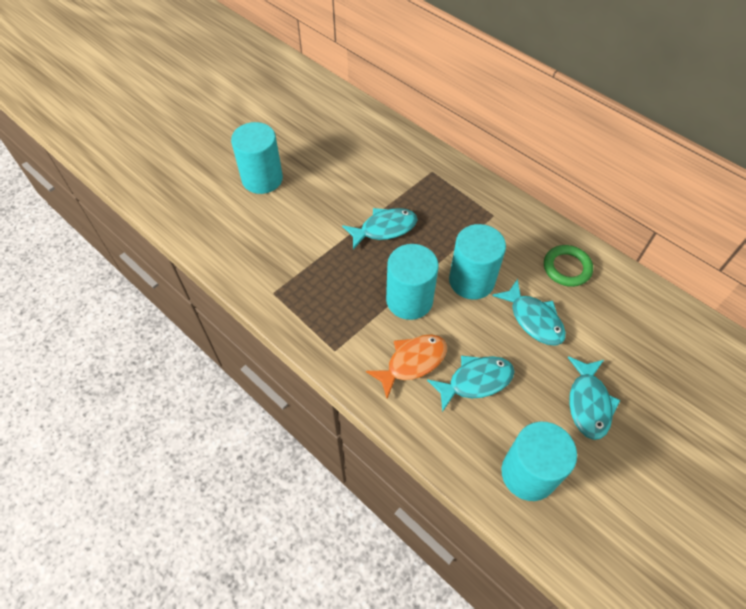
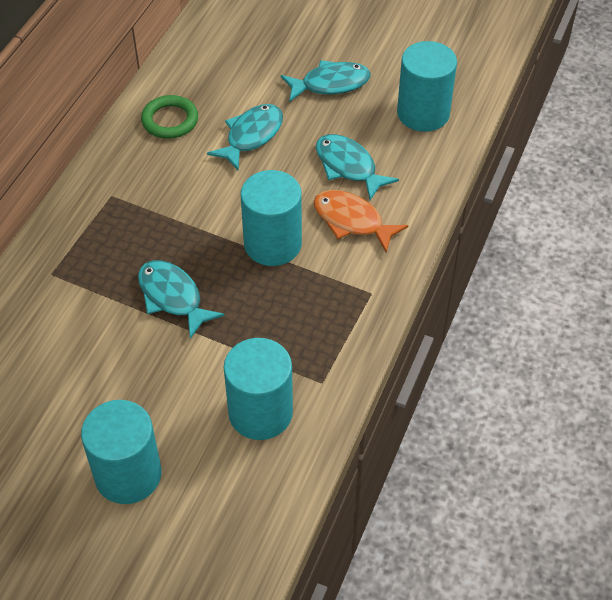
camera: 110 degrees left, 5 degrees down
(471, 280) = (221, 195): turquoise cylinder -> turquoise cylinder (260, 413)

